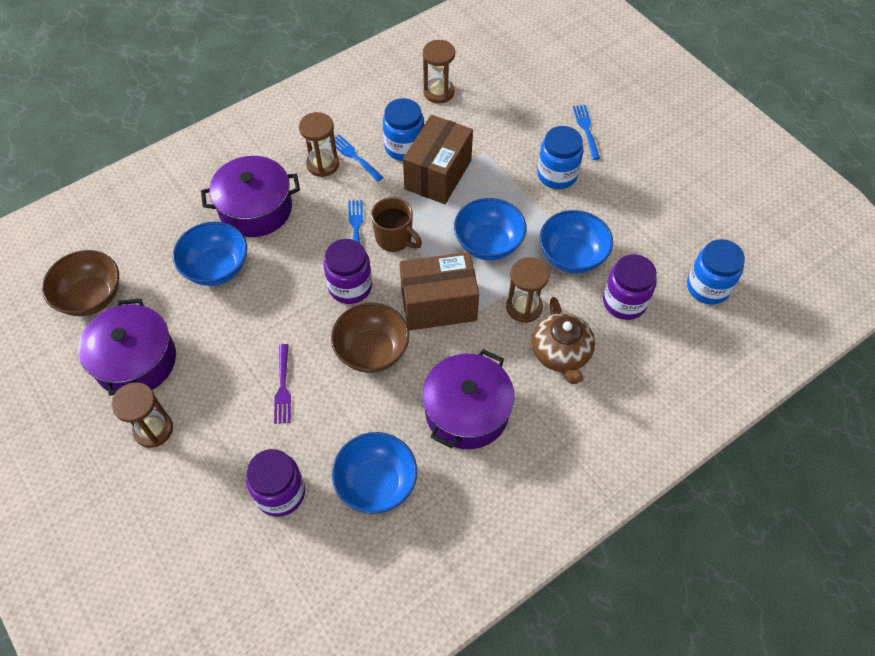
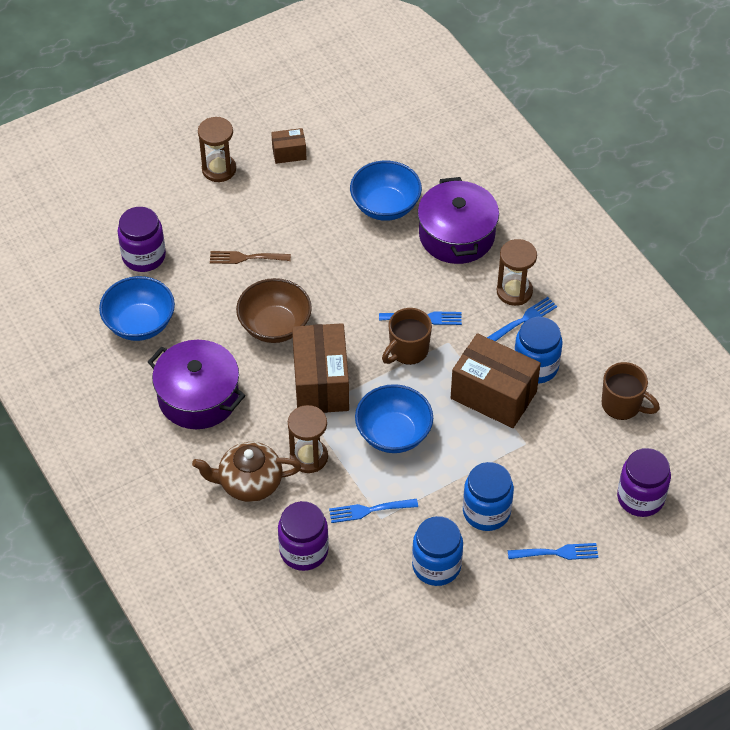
camera: 95 degrees right, 5 degrees down
(91, 297) = (362, 117): brown bowl -> none
(136, 361) = (289, 153): purple pot -> brown box
(283, 387) = (246, 258): purple fork -> brown fork
(350, 287) = (351, 311): purple jar -> purple jar (640, 498)
(438, 92) = (622, 405): brown hourglass -> brown mug
(572, 256) = (369, 510): blue bowl -> blue fork
(708, 287) = (313, 637): blue jar -> blue jar (436, 566)

